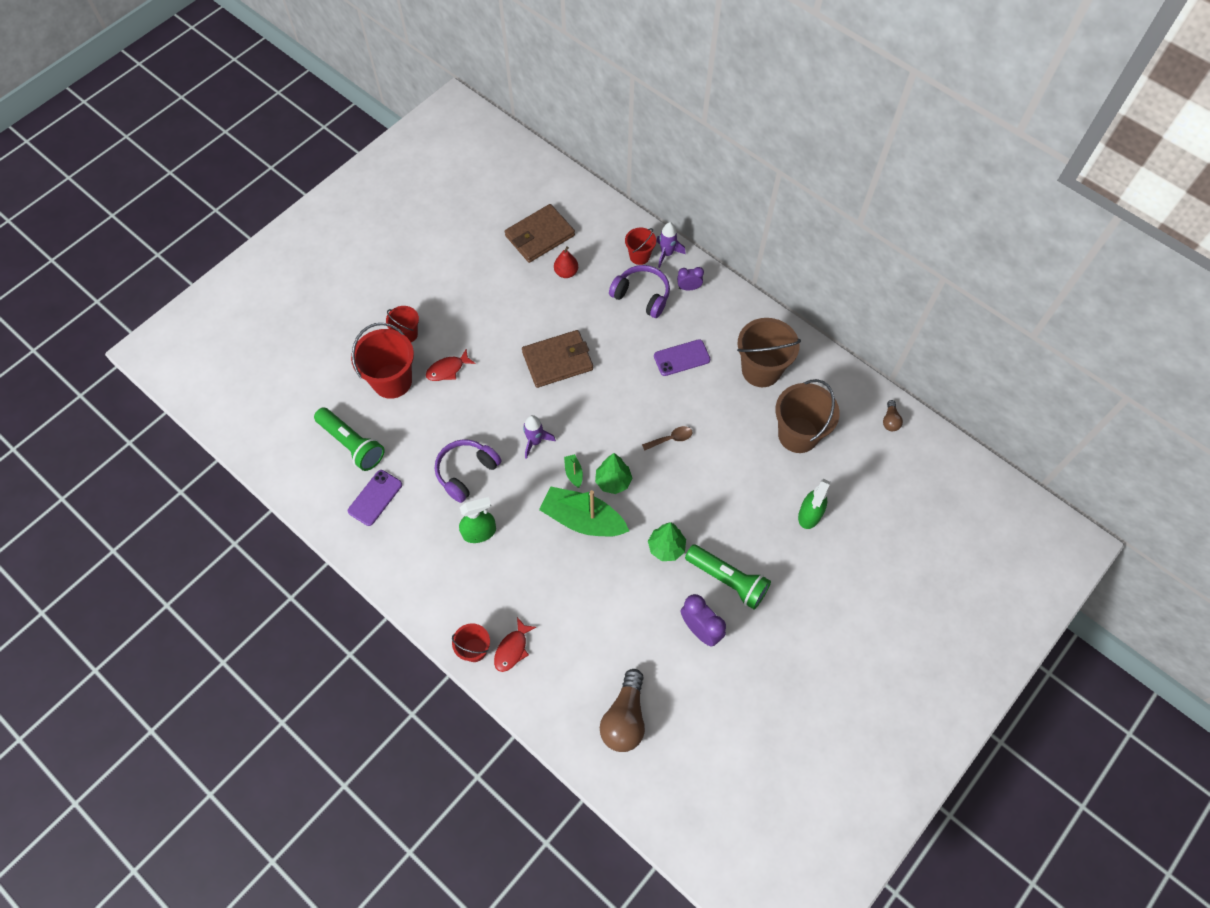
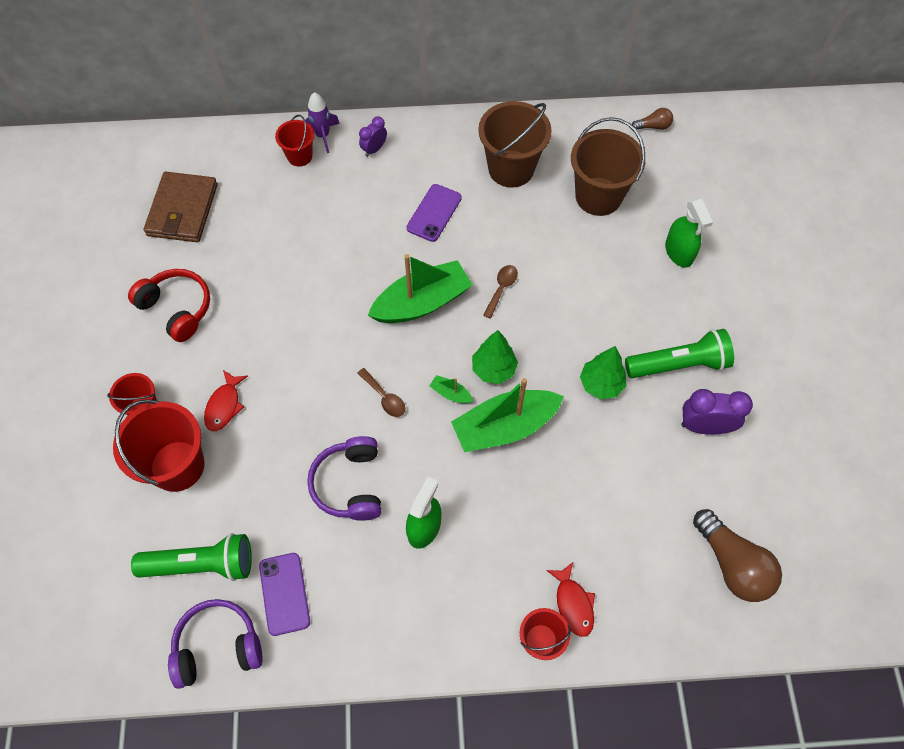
camera: 45 degrees left, 0 degrees up
(479, 292) = (177, 308): none -> red headphones
(535, 441) = (384, 397): purple rocket -> brown spoon
(558, 361) = (325, 307): brown wallet -> none
(566, 272) = (245, 223): red pear -> none
(615, 406) = (422, 302): none -> green boat
(642, 296) = (339, 188): purple headphones -> purple headphones (217, 646)
(890, 420) = (653, 126): brown light bulb -> brown light bulb turned 60 degrees counterclockwise

